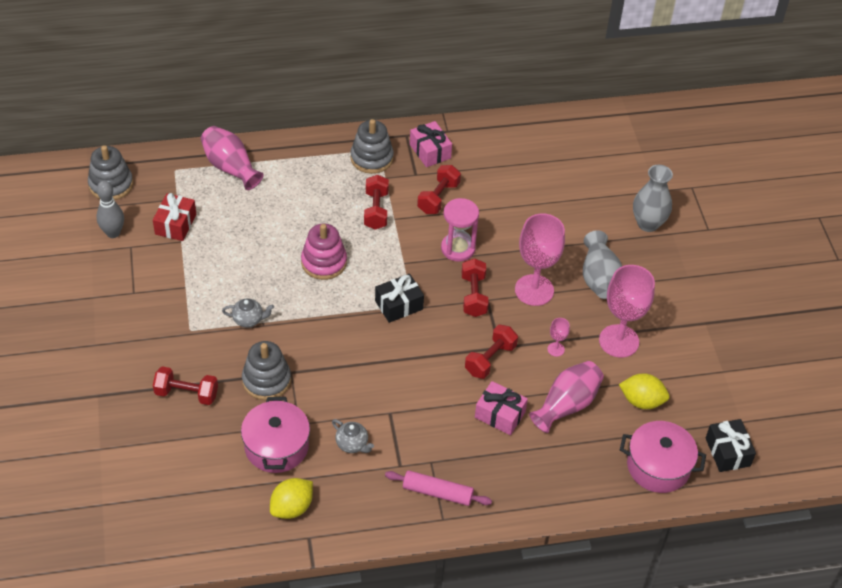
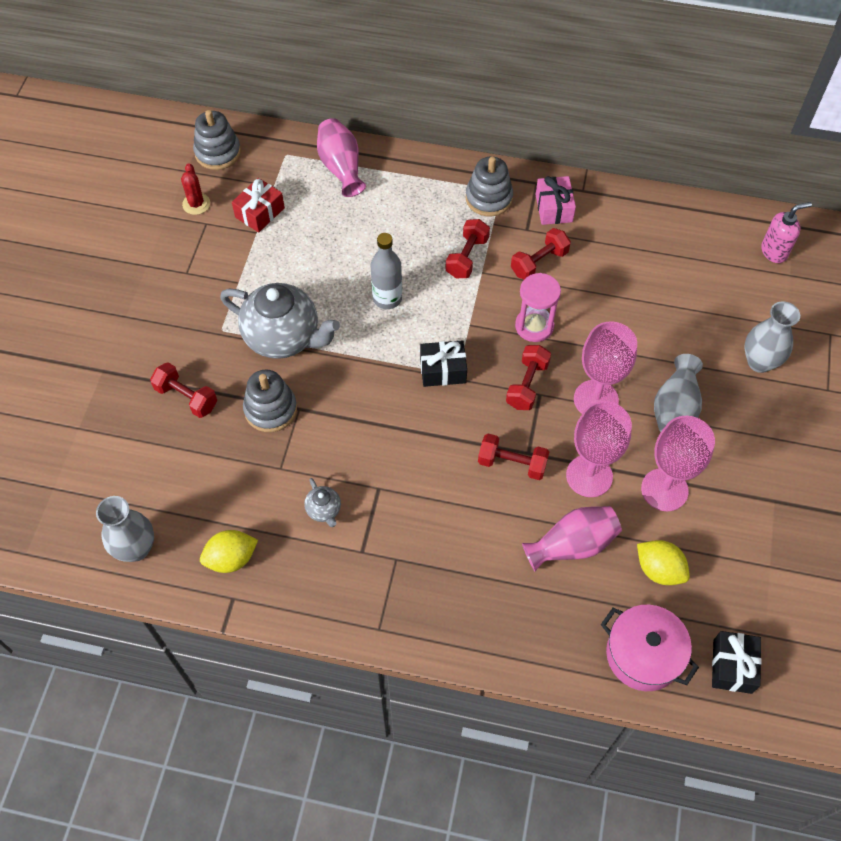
camera: 25 degrees right, 10 degrees up
(113, 233) = (196, 204): grey bowling pin -> red cactus
(203, 527) = (136, 548): none -> grey vase
(248, 320) = (283, 337): grey teapot -> grey teapot, size x2.34
(276, 446) = (247, 485): pink pot -> none
(324, 262) = (387, 298): pink stacking toy -> grey bottle
(437, 492) = (387, 596): pink rolling pin -> none
(490, 359) = (512, 463): red dumbbell -> red dumbbell turned 45 degrees clockwise
(500, 415) = (493, 531): pink gift -> none
(556, 349) = (589, 476): pink goblet -> pink goblet, size x2.34
(621, 137) = (774, 251): none -> pink soap dispenser

